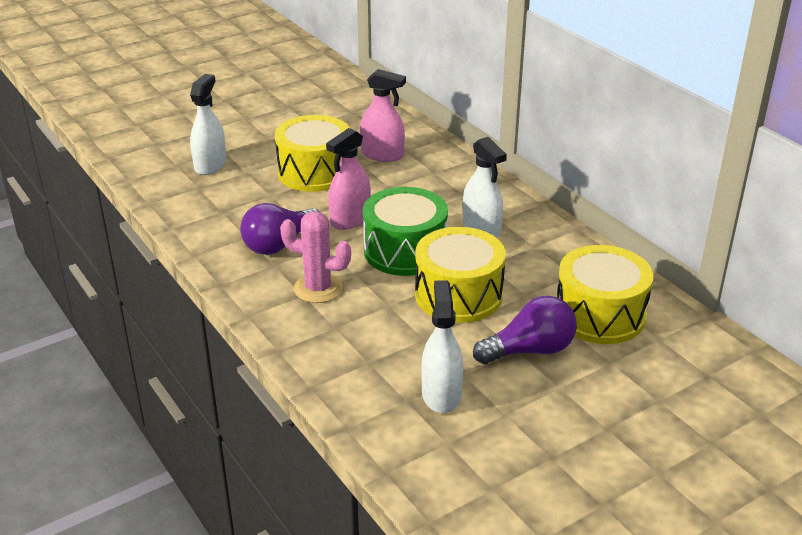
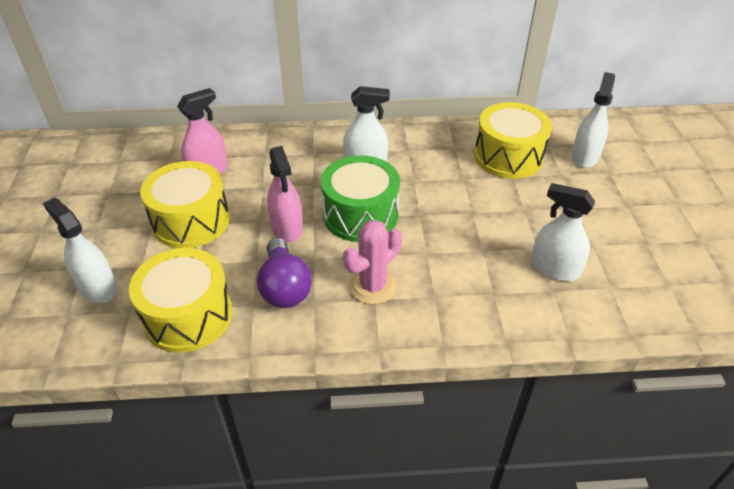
camera: 60 degrees left, 10 degrees up
(458, 295) = (440, 210): yellow drum -> yellow drum (188, 316)
(530, 350) = (528, 204): purple light bulb -> none
(668, 373) = (585, 156): none -> white spray bottle

